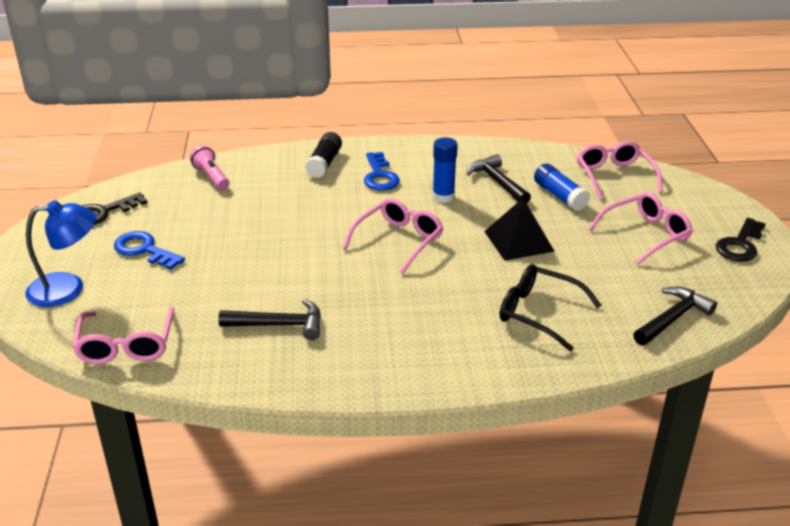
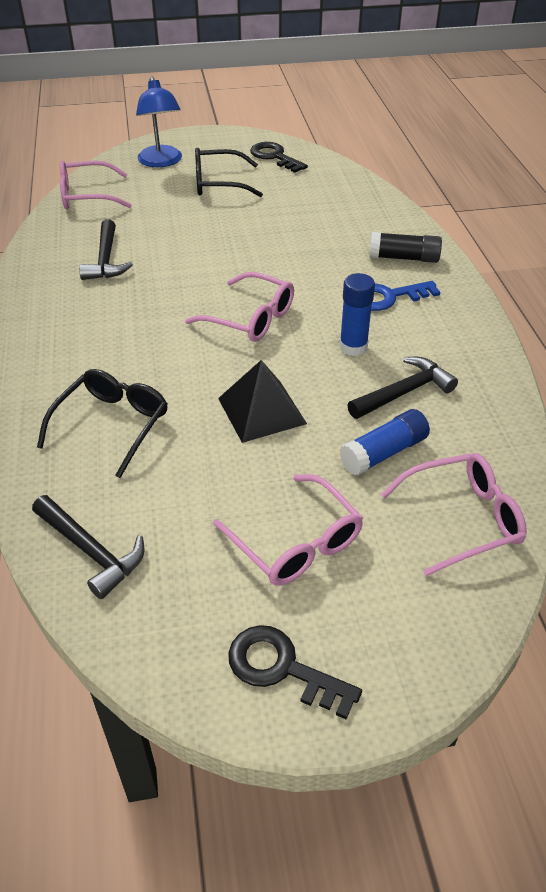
camera: 85 degrees right, 10 degrees up
(144, 250) = (219, 183): blue key -> black glasses
(211, 177) = (351, 197): pink flashlight -> none

